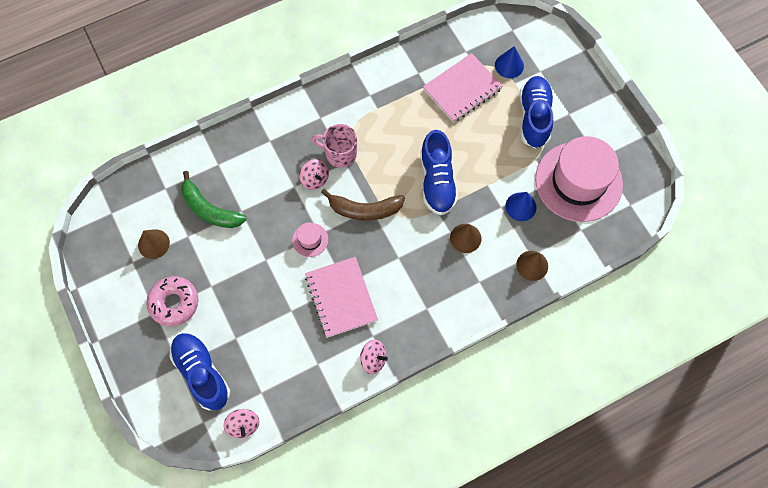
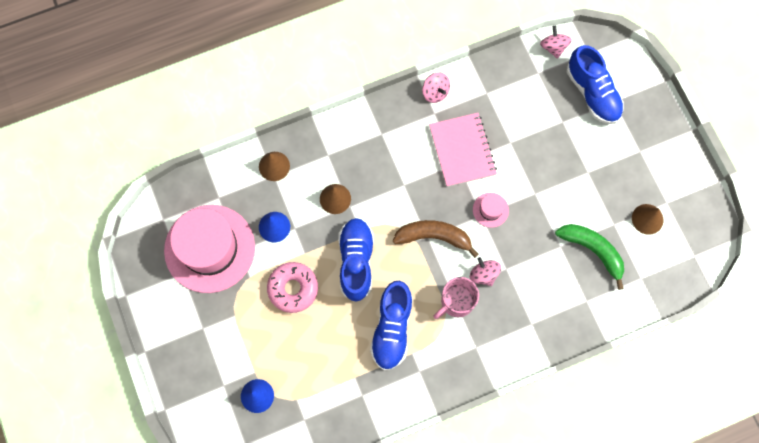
camera: 175 degrees left, 5 degrees up
(174, 303) = (622, 158): pink donut -> pink donut (293, 288)
(340, 153) = (456, 302): pink mug -> pink mug turned 120 degrees clockwise
(373, 359) = (435, 92): pink spinning top -> pink spinning top turned 150 degrees counterclockwise
(462, 89) = (315, 369): pink notebook -> none
(534, 117) = (241, 327): blue shoe -> blue shoe (392, 328)

